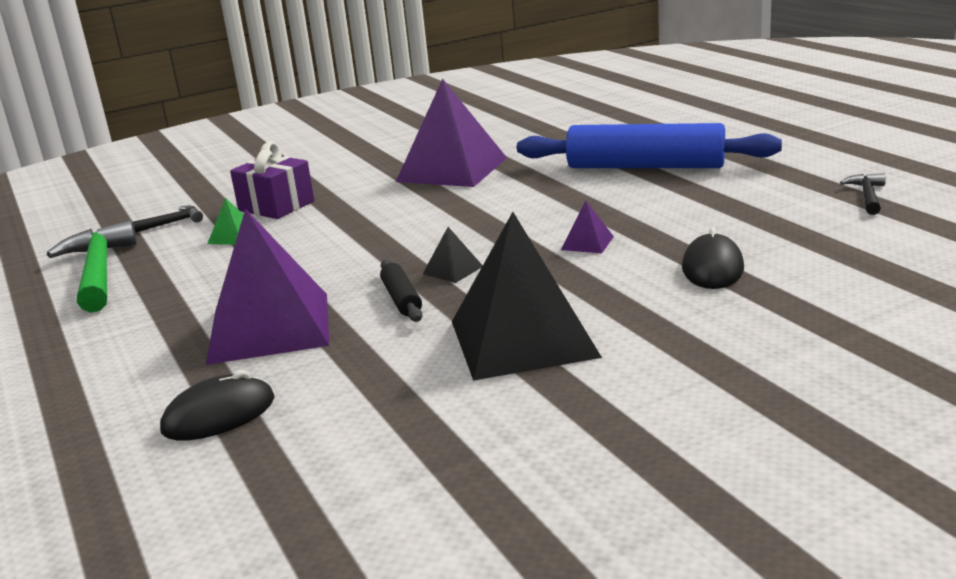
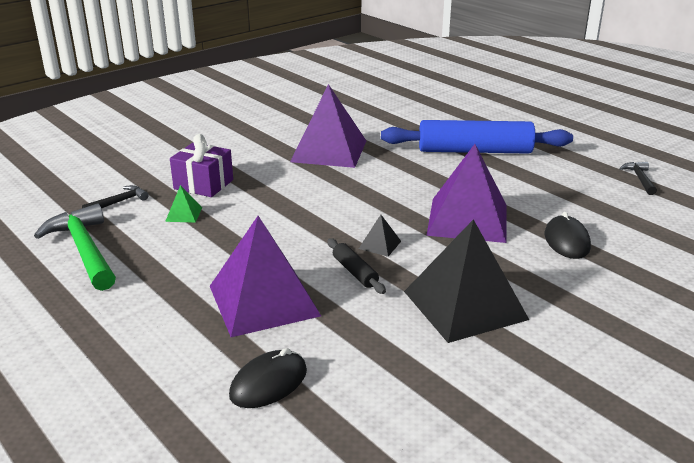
camera: 15 degrees left, 5 degrees up
(587, 243) = (467, 219): purple pyramid -> purple pyramid, size x2.48

